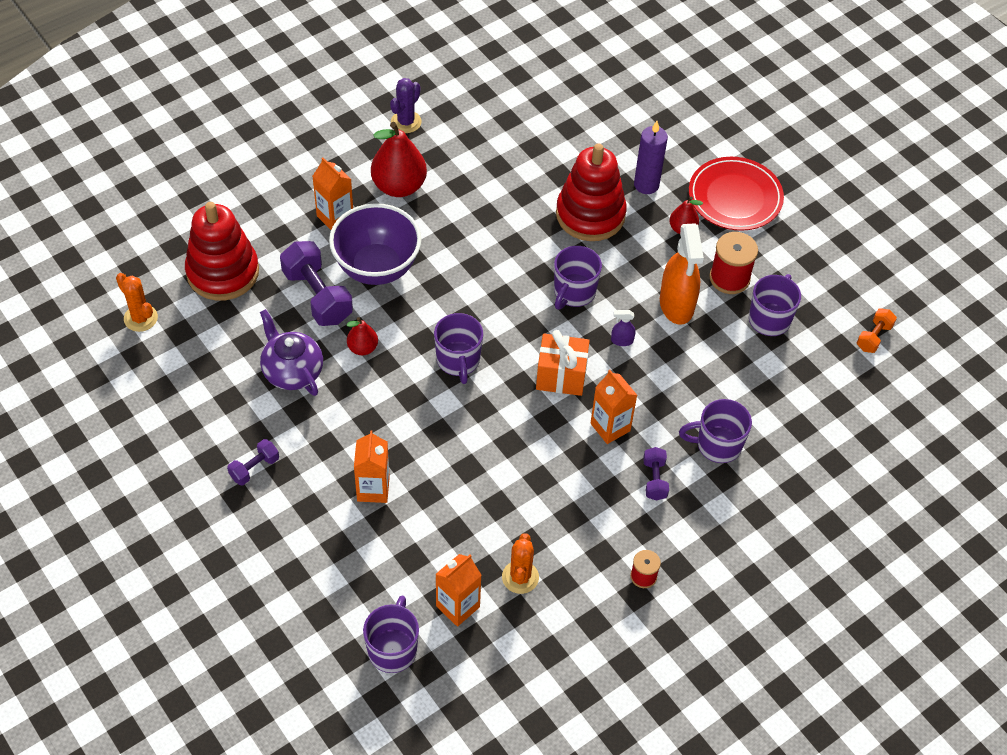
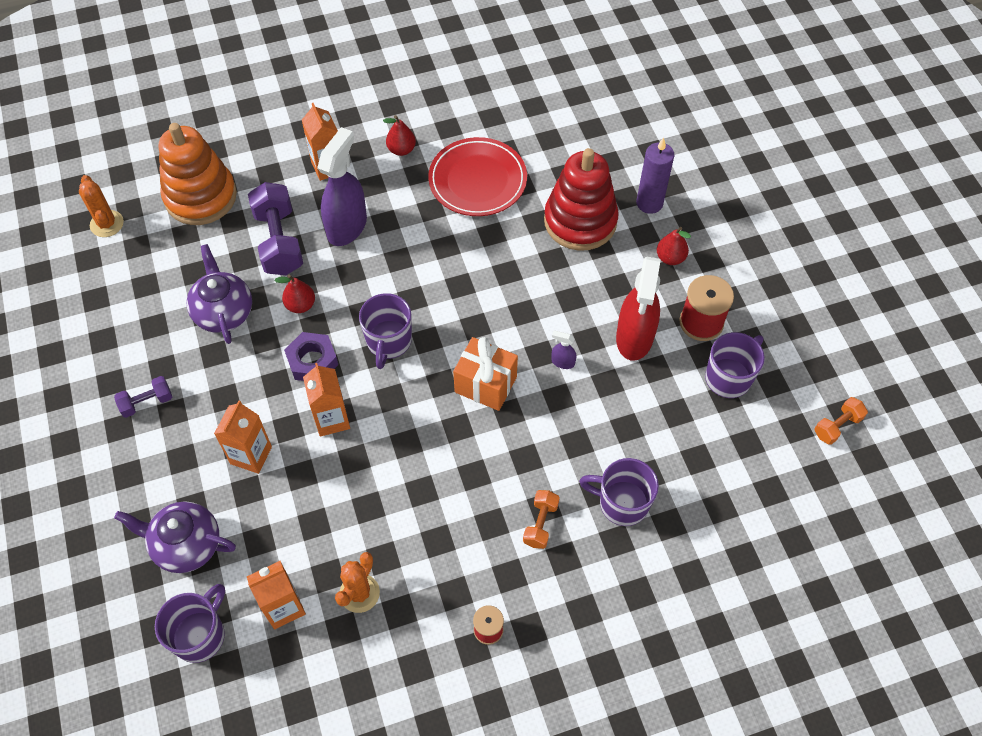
camera: 20 degrees right, 5 degrees up
(223, 272) = (200, 196): red stacking toy -> orange stacking toy
(347, 579) = (186, 545): none -> purple teapot
(377, 268) = (347, 226): purple bowl -> purple spray bottle
(395, 394) = (312, 361): none -> purple nut
(399, 186) = (401, 149): red pear -> red pear, size x0.52
(406, 122) = (433, 87): purple cactus -> none
(574, 292) = (532, 299): purple mug -> none
(610, 427) = (515, 453): orange carton -> orange carton (332, 419)
(654, 480) = (540, 524): purple dumbbell -> orange dumbbell
(676, 305) = (634, 338): orange spray bottle -> red spray bottle
(735, 197) = (738, 237): red plate -> red plate (477, 180)

